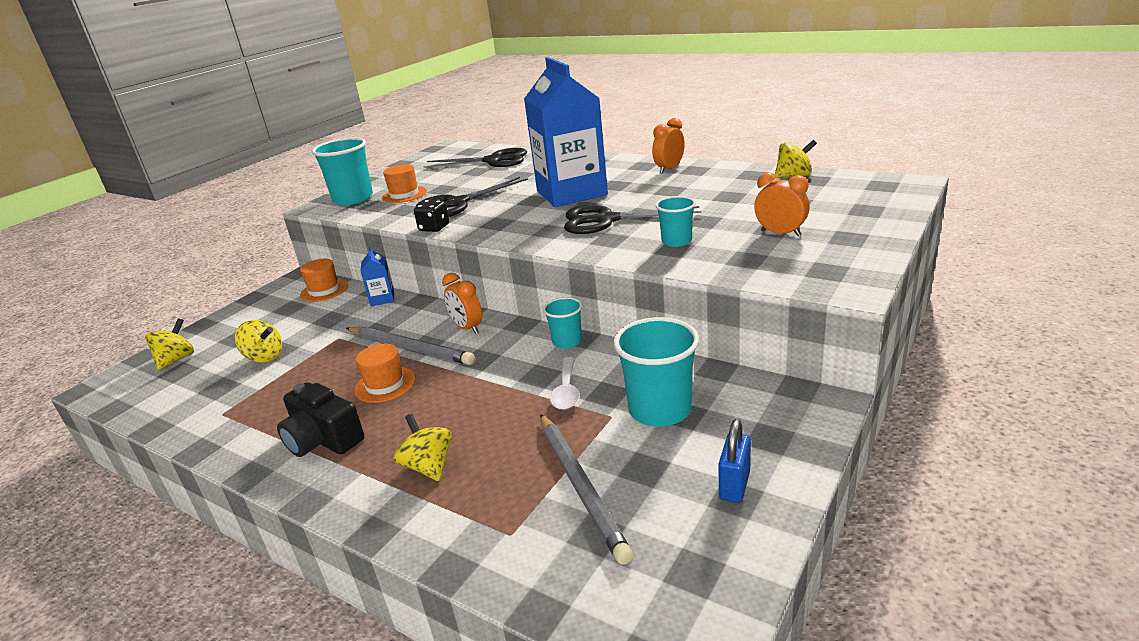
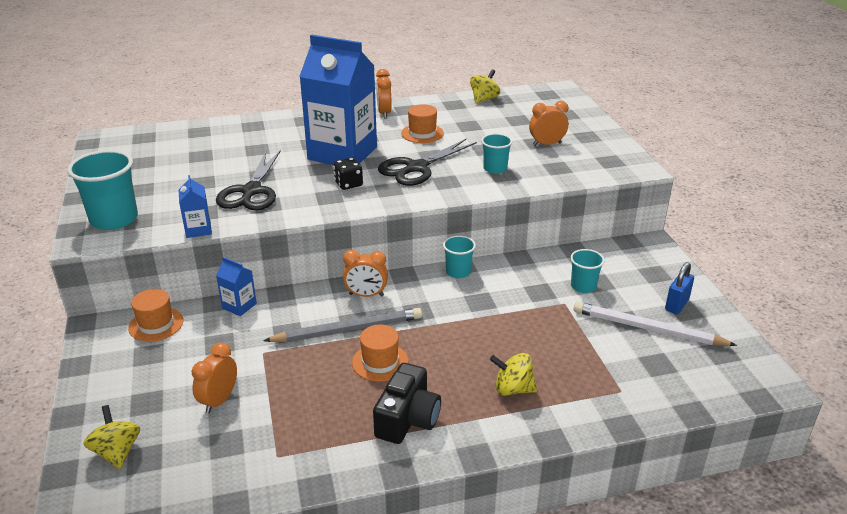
camera: 50 degrees left, 5 degrees up
(264, 357) = (219, 400): yellow spinning top -> orange clock
(323, 439) = (407, 419): black camera -> black camera turned 60 degrees counterclockwise
(378, 220) = (198, 230): none -> blue carton
(404, 195) = (170, 198): orange hat -> orange hat (422, 133)
(434, 228) = (278, 218): black dice -> black dice (348, 184)
(494, 161) = (198, 141): black scissors -> none
(566, 391) = (513, 302): white spoon -> none
(580, 486) = (612, 347): grey pencil -> none
(653, 491) = (648, 329): none -> white pencil
(660, 410) = (583, 286): turquoise cup -> turquoise cup, size x0.57
(734, 485) = (676, 305): blue padlock -> blue padlock turned 60 degrees clockwise

